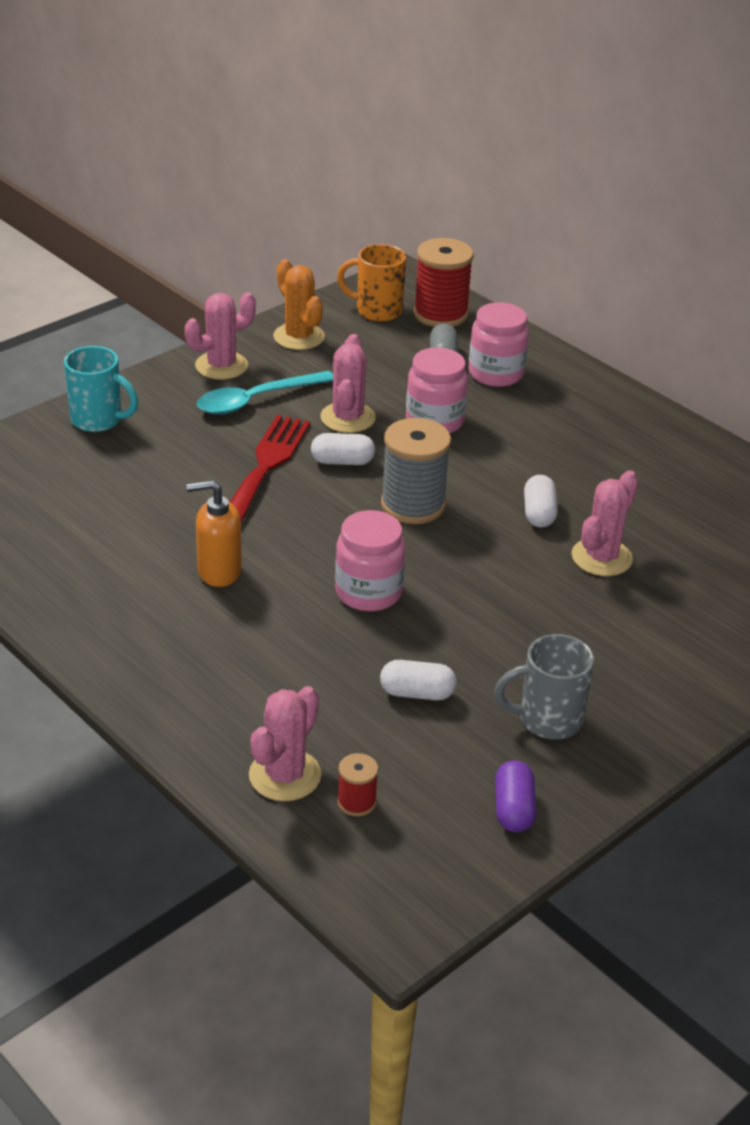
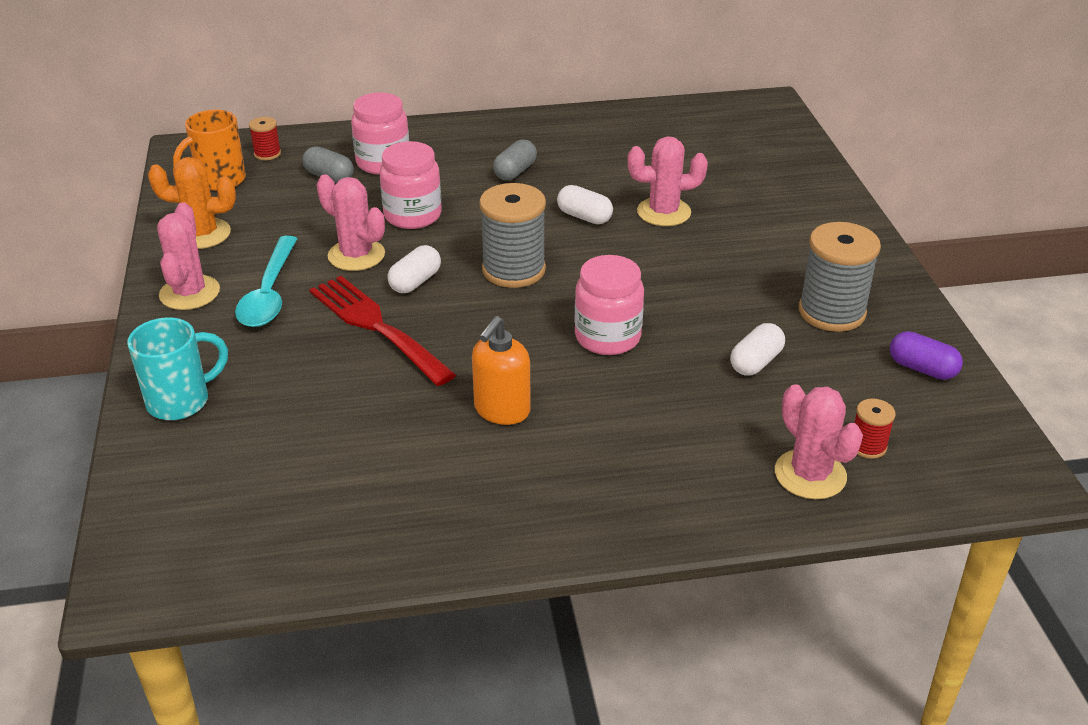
camera: 55 degrees left, 0 degrees up
(440, 314) = (267, 154): red spool -> red spool, size x0.48
(547, 720) = (831, 312): grey mug -> grey spool
(566, 447) = (515, 172): none -> grey capsule
(601, 557) = (663, 212): pink cactus -> pink cactus turned 75 degrees counterclockwise

